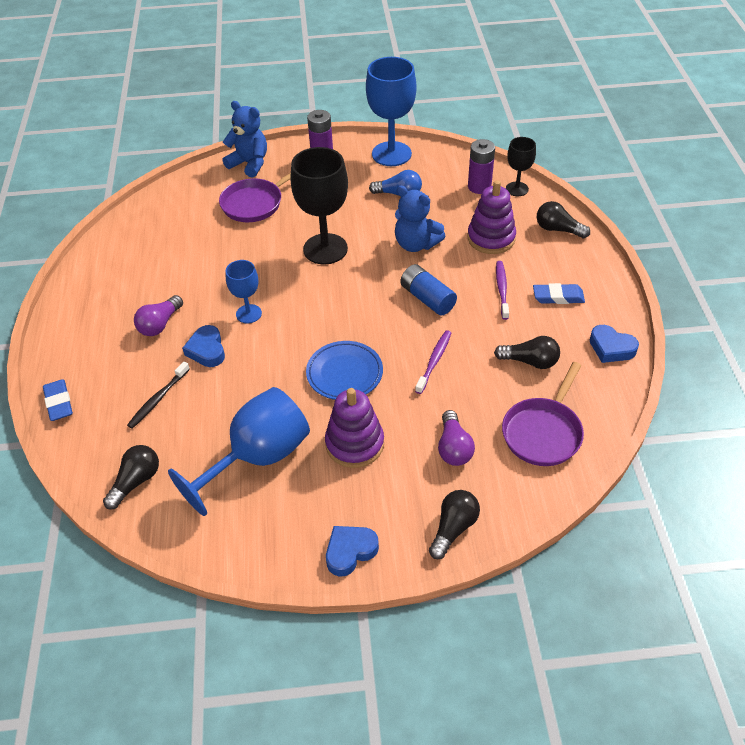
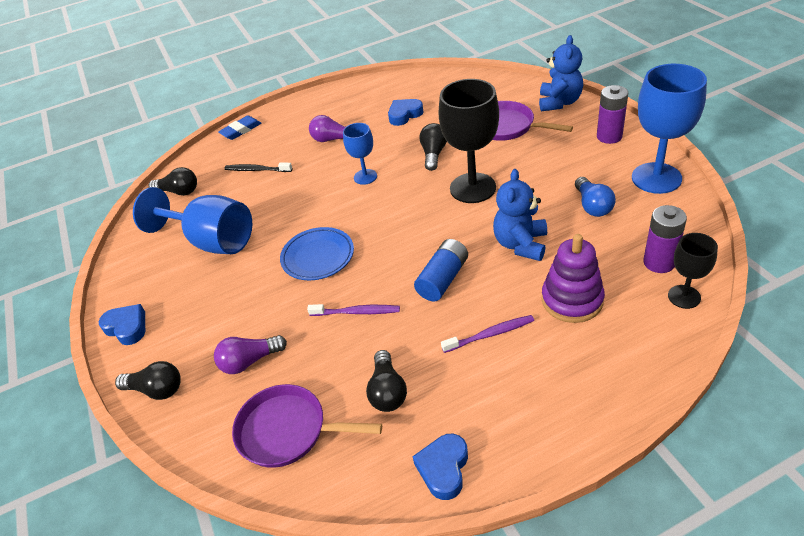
camera: 75 degrees right, 5 degrees down
(207, 350) = (315, 172): blue heart -> blue heart (404, 115)
(354, 444) = (239, 291): purple stacking toy -> none
(558, 229) = (634, 358): black light bulb -> black light bulb (433, 154)
(558, 297) = (506, 390): blue eraser -> none

